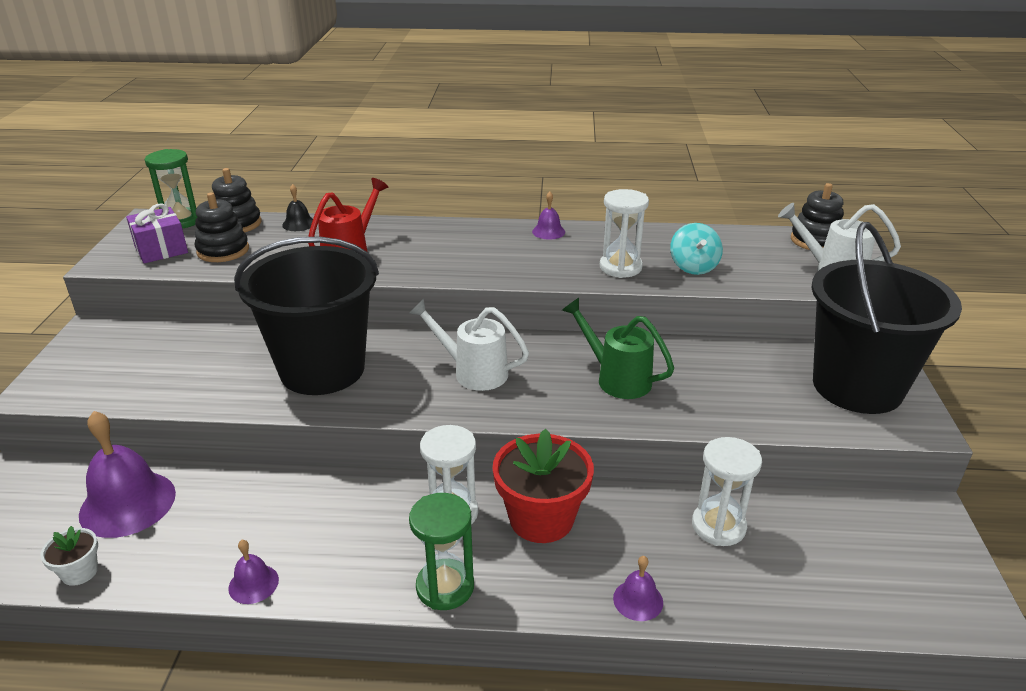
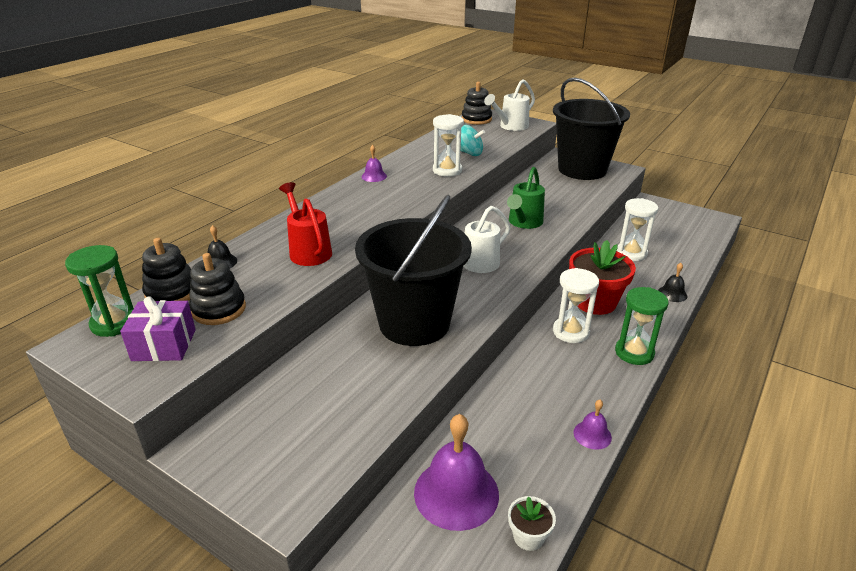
camera: 60 degrees left, 0 degrees up
(617, 379) = (524, 223): green watering can -> green watering can turned 45 degrees counterclockwise
(638, 600) = (672, 293): purple bell -> black bell

